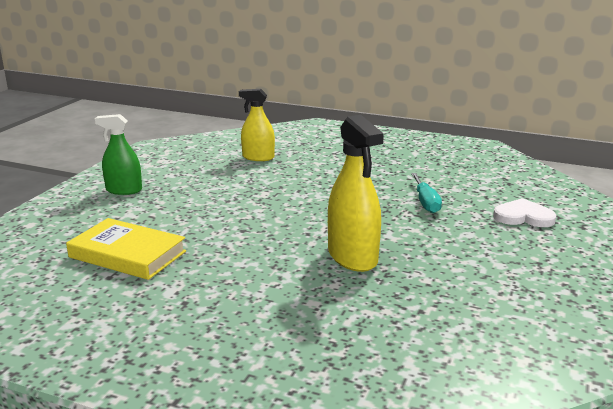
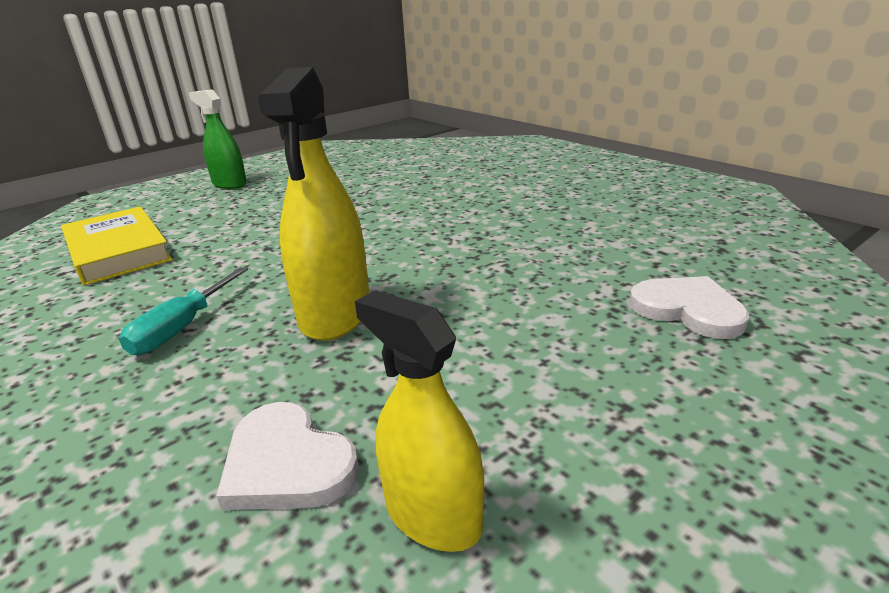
camera: 30 degrees right, 5 degrees up
(258, 157) = (409, 169): yellow spray bottle -> yellow spray bottle (433, 515)
(425, 202) = (545, 255): turquoise screwdriver -> turquoise screwdriver (181, 328)
(429, 320) = (287, 463): none -> white heart

